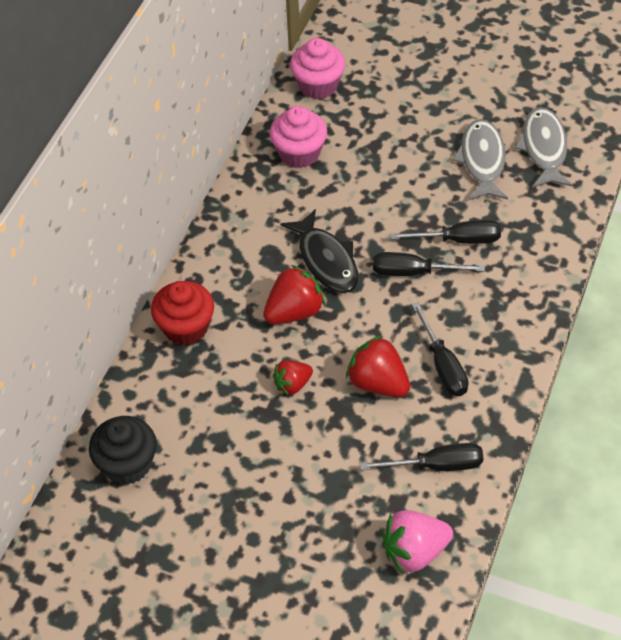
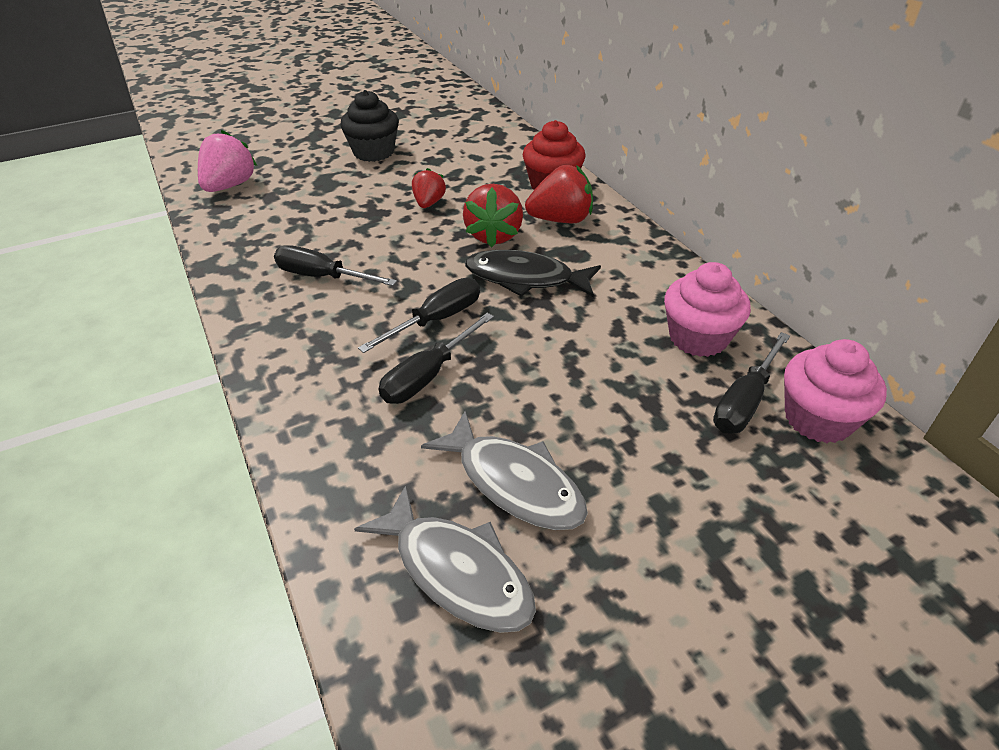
camera: 130 degrees right, 10 degrees down
(127, 464) = (472, 127): black cupcake -> black cupcake (373, 152)
(378, 383) = (364, 238): red strawberry -> red strawberry (561, 220)
(436, 465) = (259, 225): black screwdriver -> black screwdriver (745, 401)

